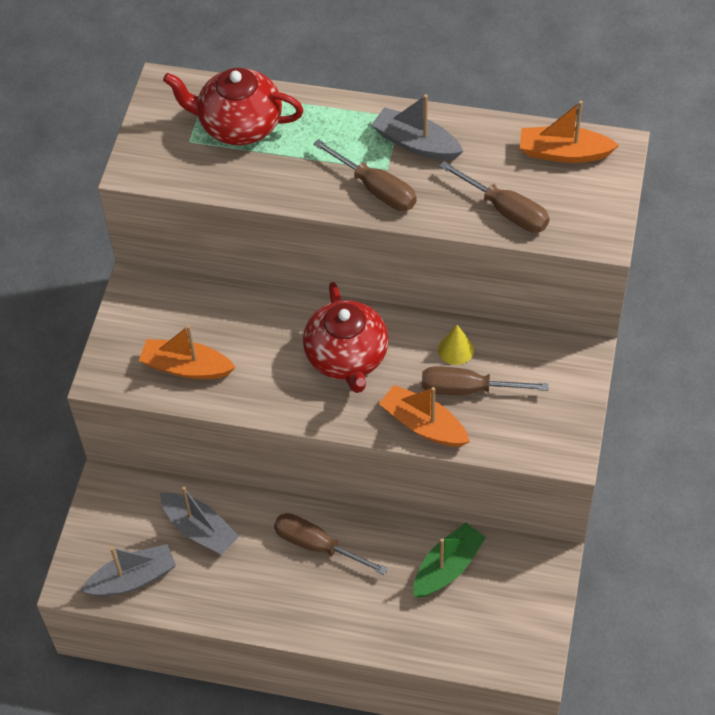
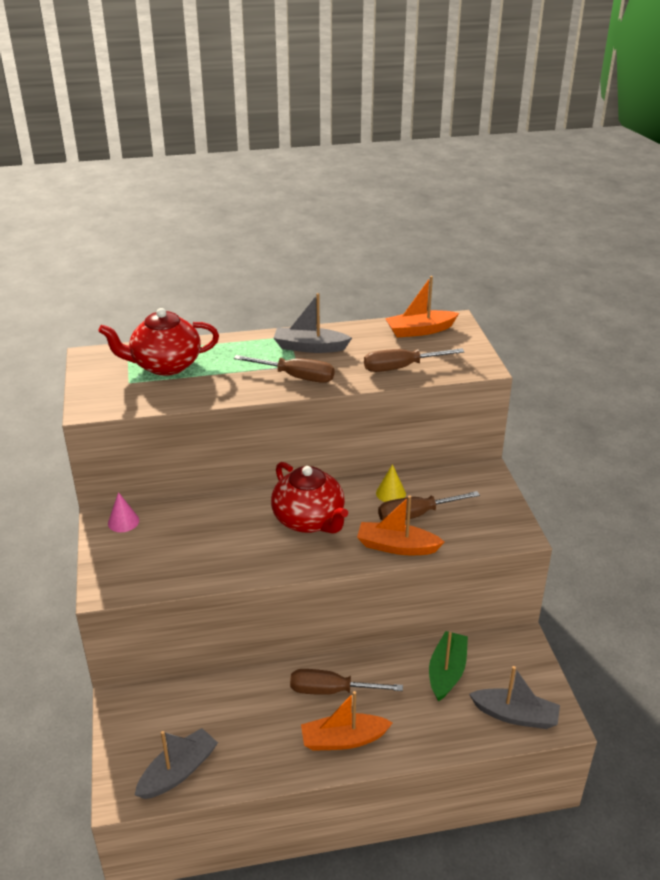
camera: 25 degrees left, 20 degrees down
(153, 295) = (123, 521): none -> pink cone
(186, 367) = (177, 562): orange boat -> orange boat (343, 739)
(200, 529) = (222, 711): grey boat -> grey boat (515, 715)
(505, 210) = (401, 367): brown screwdriver -> brown screwdriver turned 150 degrees clockwise

